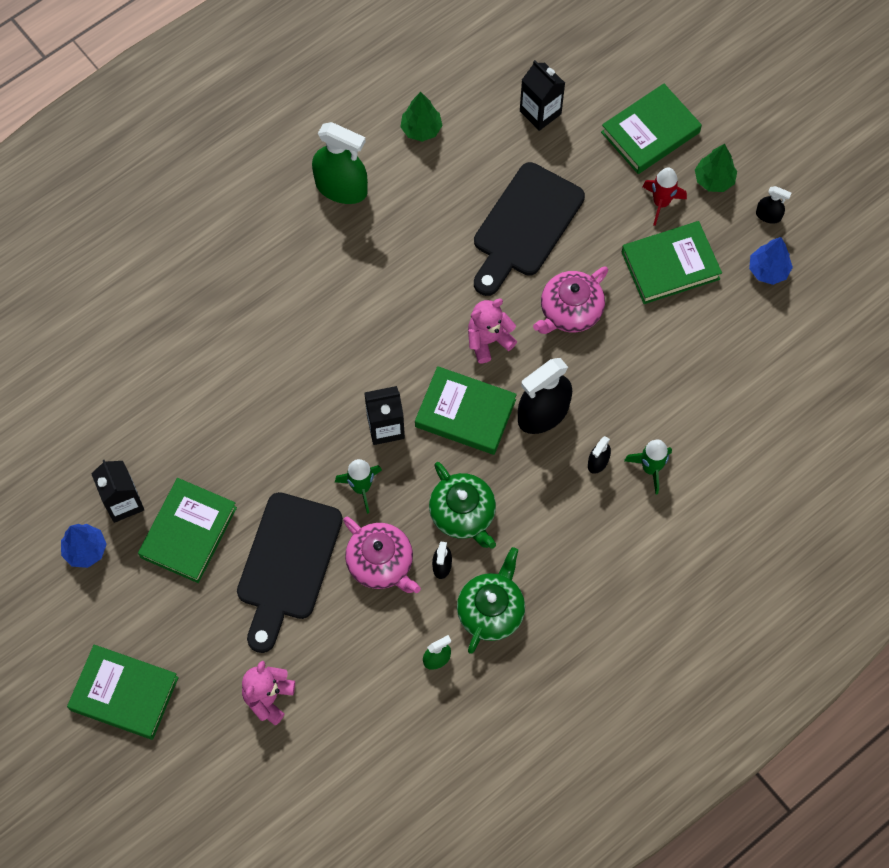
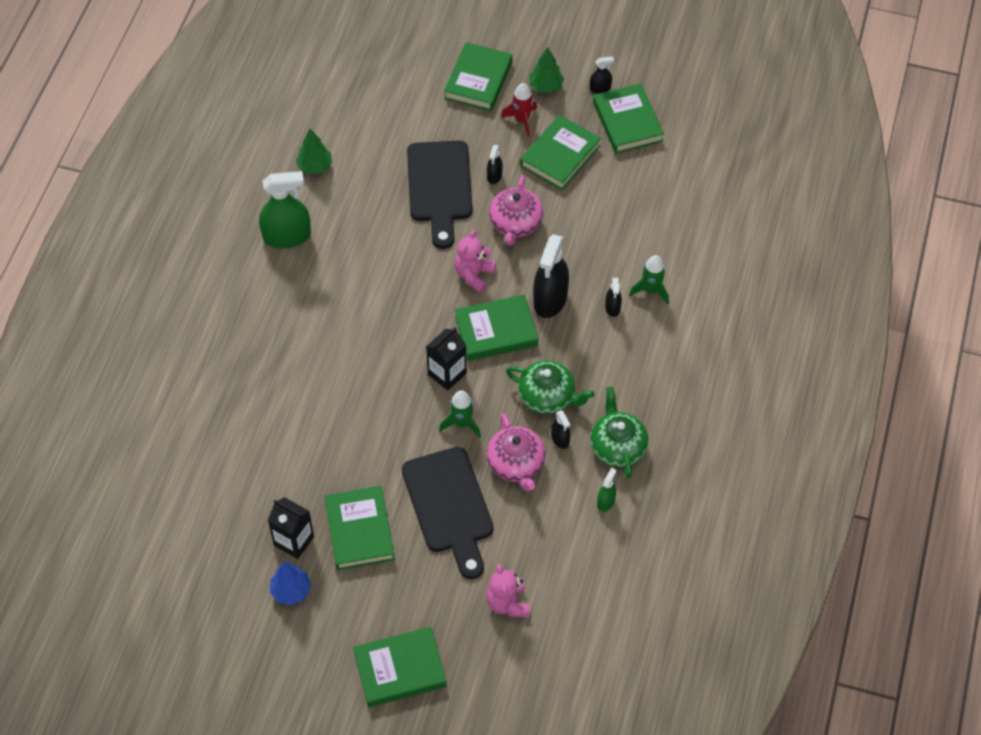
camera: 35 degrees left, 10 degrees down
(381, 563) = (516, 464): pink teapot -> pink teapot turned 60 degrees clockwise
(540, 112) = (391, 109): black carton -> none
(588, 246) = (494, 176): none -> black spray bottle
(768, 270) = (627, 122): blue tree -> green book

